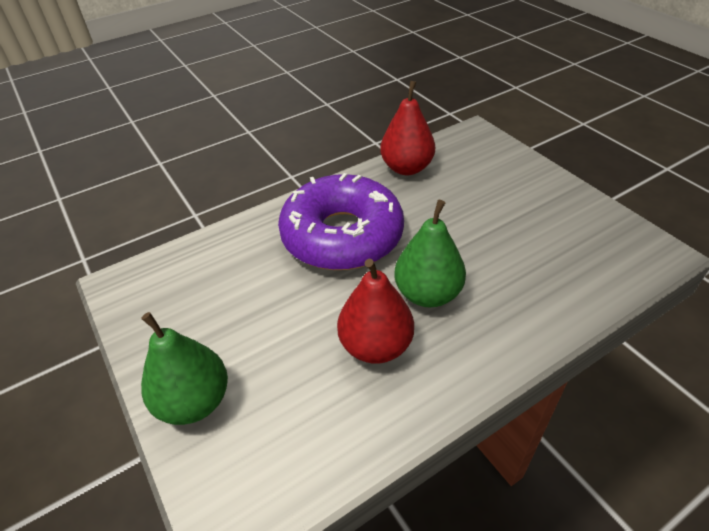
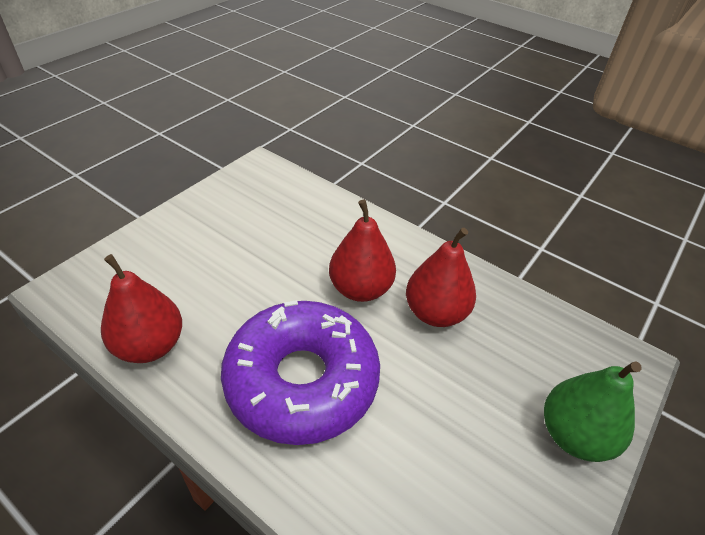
camera: 115 degrees left, 0 degrees up
(428, 294) = (360, 289): green pear -> red pear

